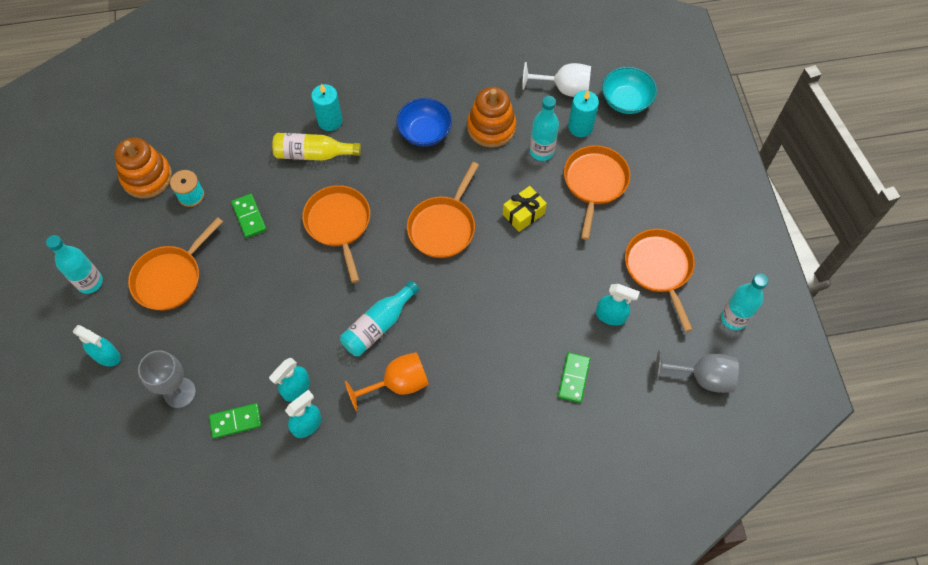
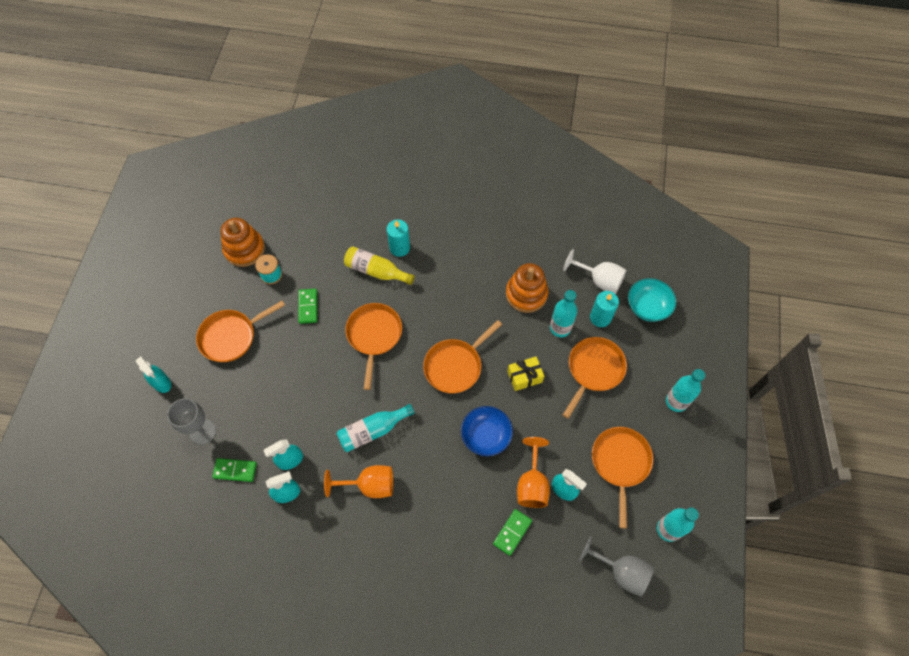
camera: 20 degrees right, 0 degrees up
(90, 282) = (171, 320): turquoise bottle -> turquoise bottle (676, 401)
(425, 132) = (471, 281): blue bowl -> blue bowl (486, 436)
(575, 321) = (532, 484): none -> orange goblet

